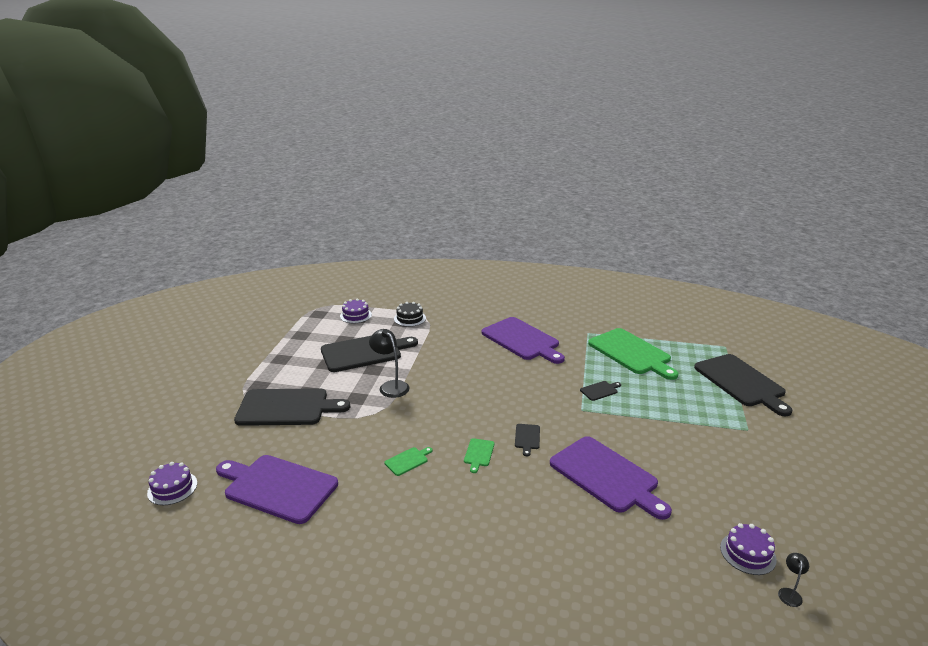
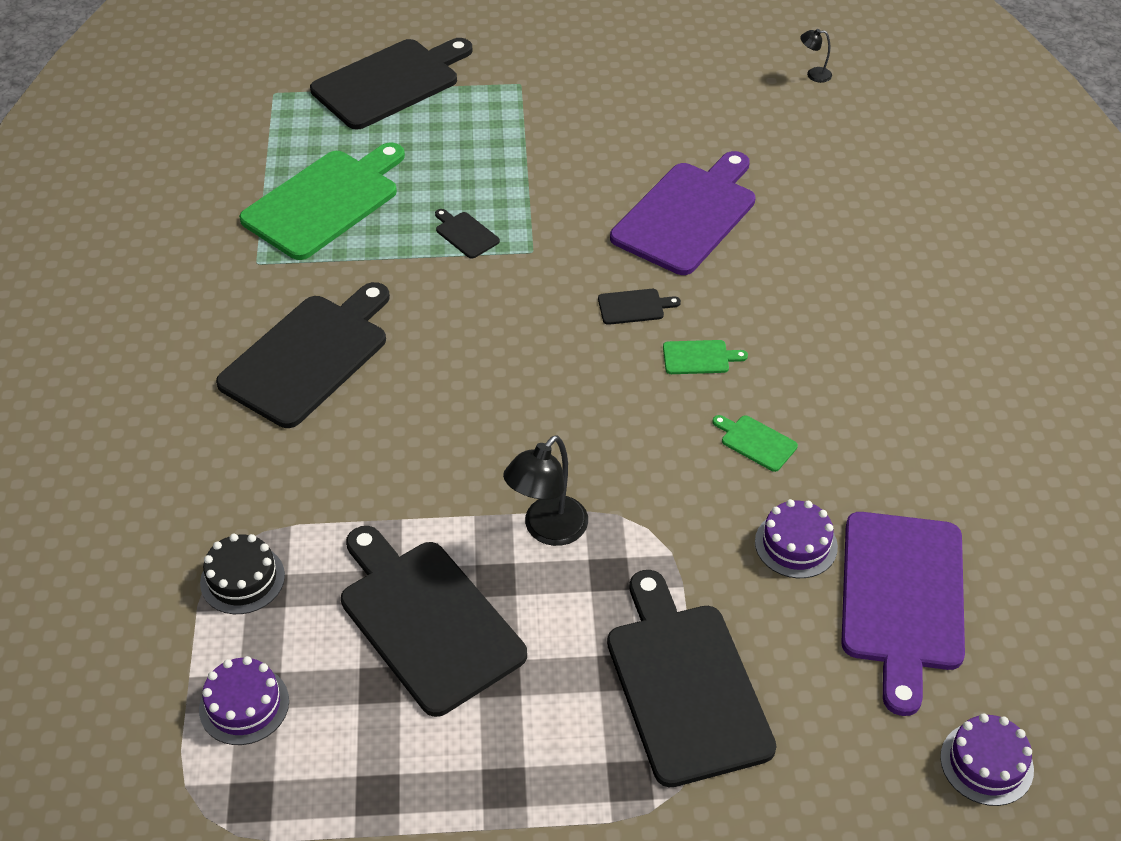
camera: 105 degrees left, 20 degrees up
(522, 340) = (308, 357): purple cutting board -> black cutting board
(747, 553) = (770, 99): purple cake -> purple cake (796, 544)

